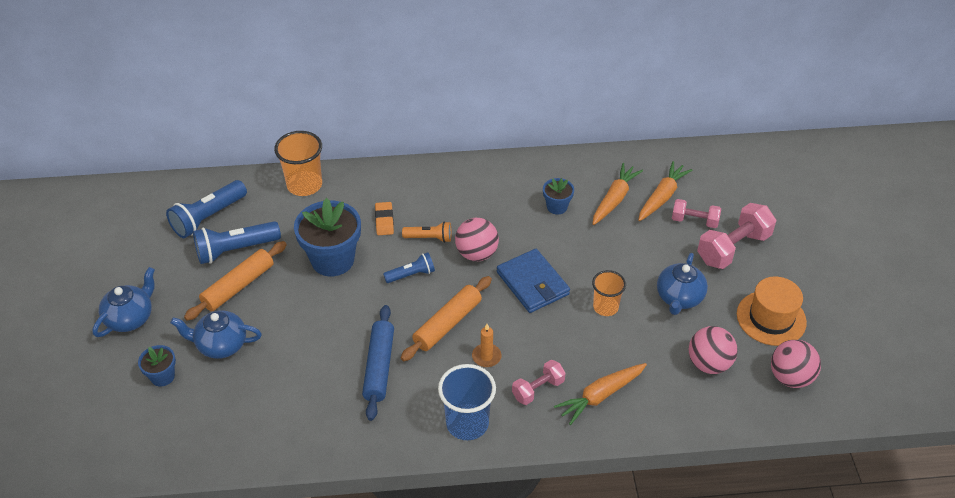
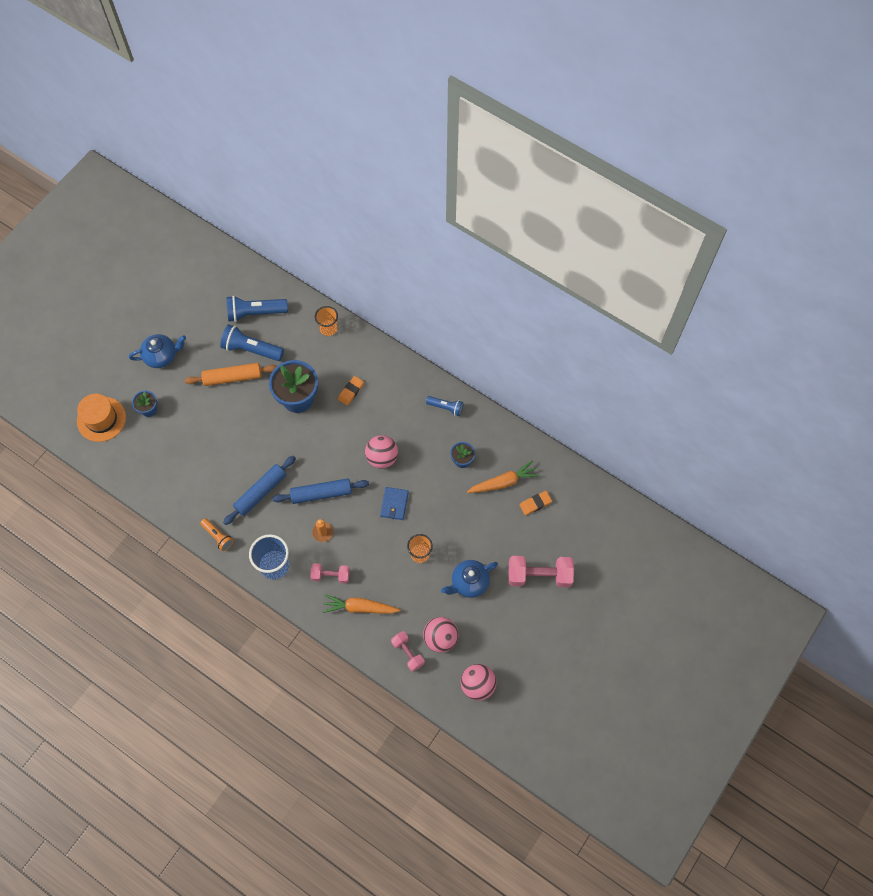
camera: 40 degrees right, 20 degrees up
(221, 345) = (193, 411): blue teapot -> none
(304, 185) = (328, 328): orange cup -> orange cup, size x0.65
(411, 274) = (332, 443): blue flashlight -> blue flashlight (446, 407)
(429, 238) = (365, 425): orange flashlight -> orange flashlight (218, 536)
(447, 324) = (321, 493): orange rolling pin -> blue rolling pin
(533, 283) = (394, 504): blue wallet -> blue wallet, size x0.65
(662, 197) = (535, 504): orange carrot -> orange eraser
(694, 221) = (536, 537): pink dumbbell -> pink dumbbell (408, 653)
(771, 318) = (509, 640): orange hat -> orange hat (101, 419)

